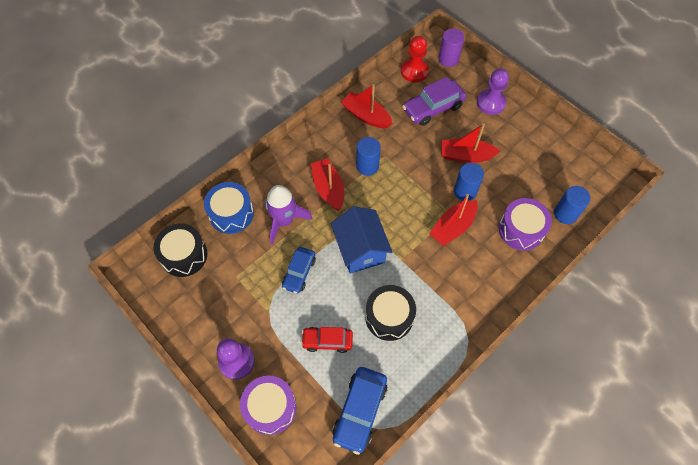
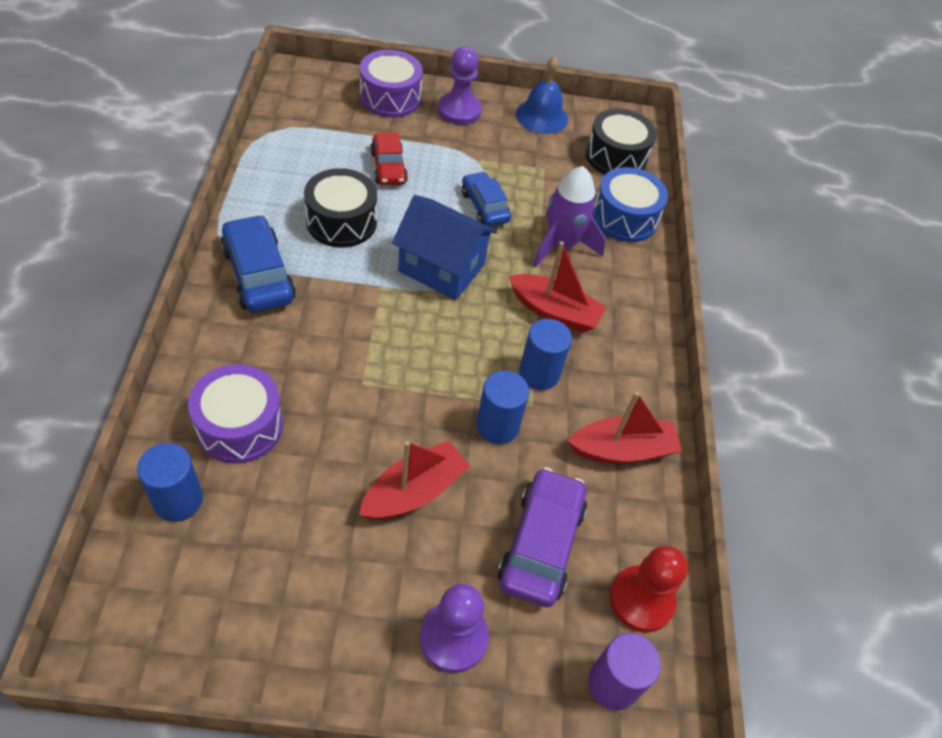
camera: 130 degrees right, 10 degrees down
(189, 318) = (541, 116): none -> blue bell
(327, 341) = (388, 167): red car -> red car turned 120 degrees clockwise
(360, 411) = (300, 135): blue car -> blue car (258, 275)
(452, 227) = (346, 366): red boat -> none
(465, 191) = (369, 430): blue cylinder -> blue cylinder (497, 426)

